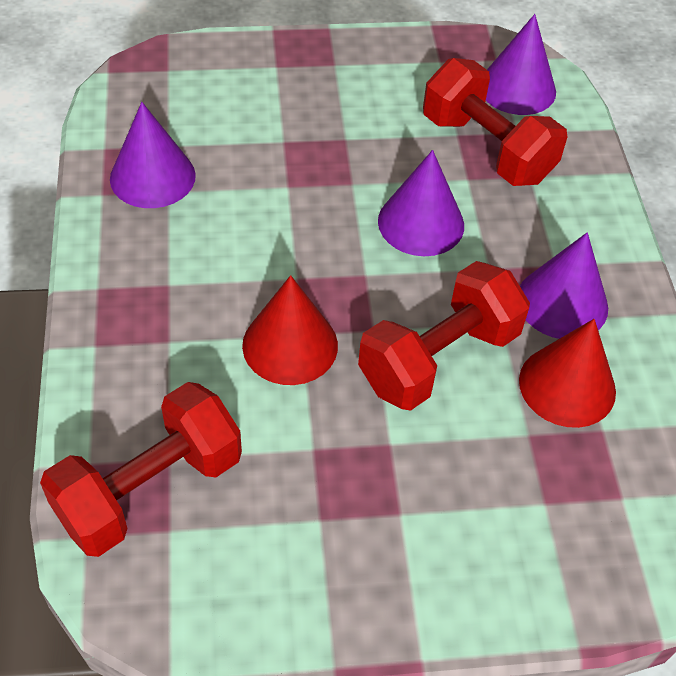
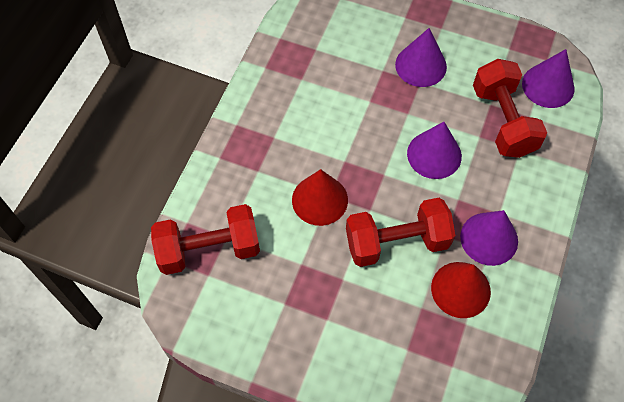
camera: 30 degrees right, 10 degrees up
(152, 177) = (297, 66): purple cone -> purple cone (421, 65)

